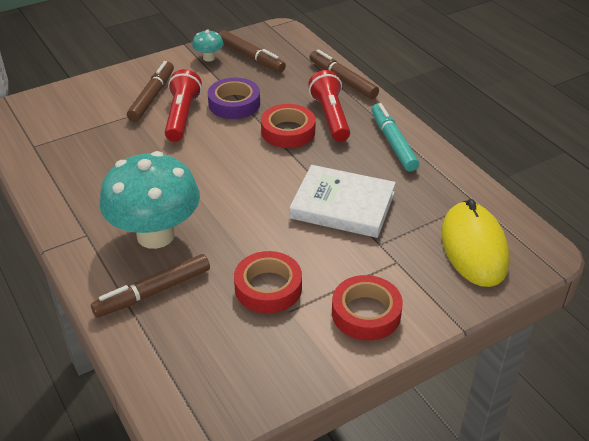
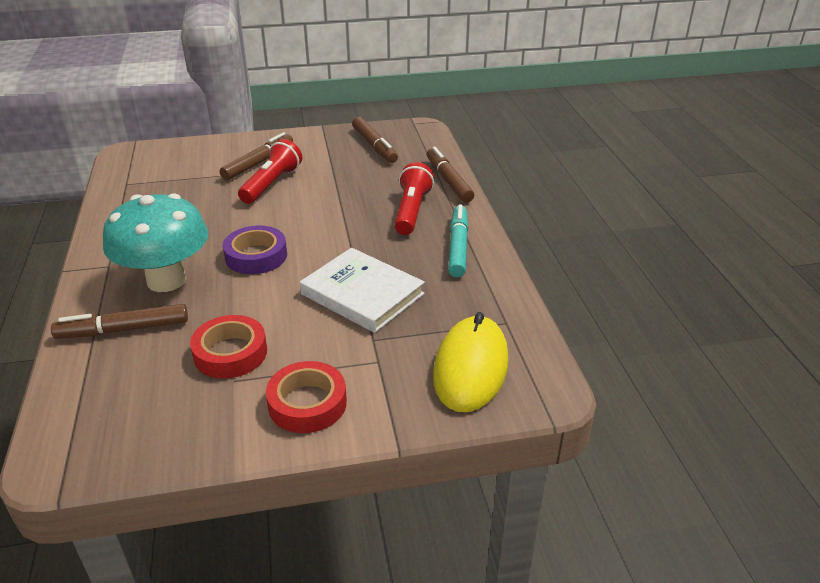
camera: 20 degrees right, 5 degrees down
(209, 58) = (335, 140): turquoise mushroom -> none
(234, 104) = (328, 182): purple tape -> purple tape (256, 256)
(288, 131) = (360, 216): red tape -> none

